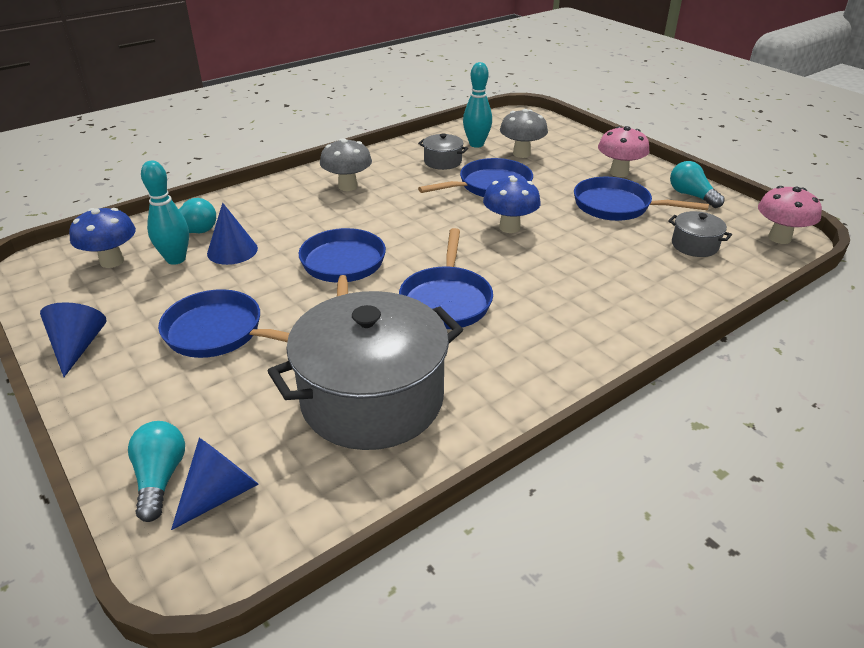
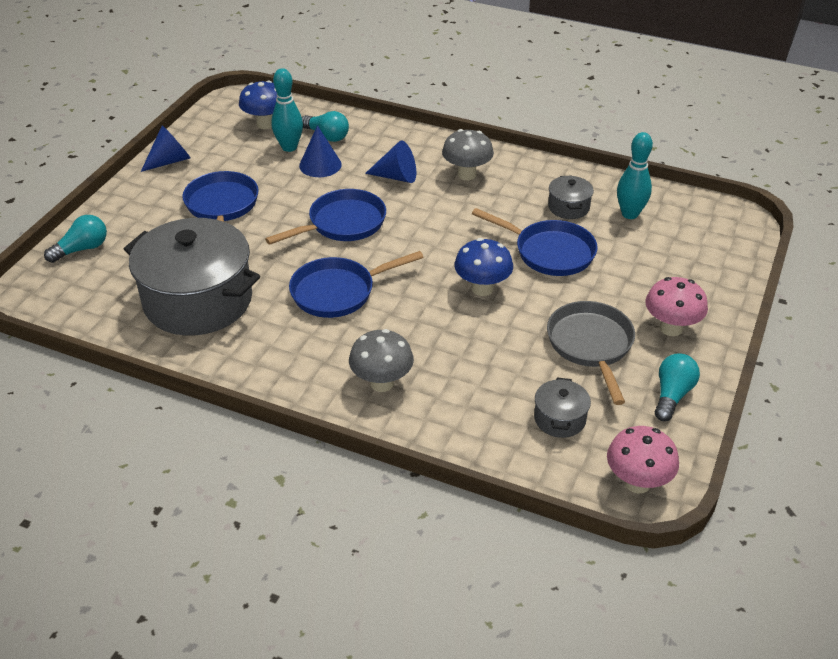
camera: 60 degrees right, 5 degrees up
(220, 493) = (82, 276): blue cone -> blue cone (396, 177)
(521, 154) = (641, 249): grey mushroom -> grey mushroom (382, 383)
(617, 206) = (591, 345): blue pan -> grey pan

